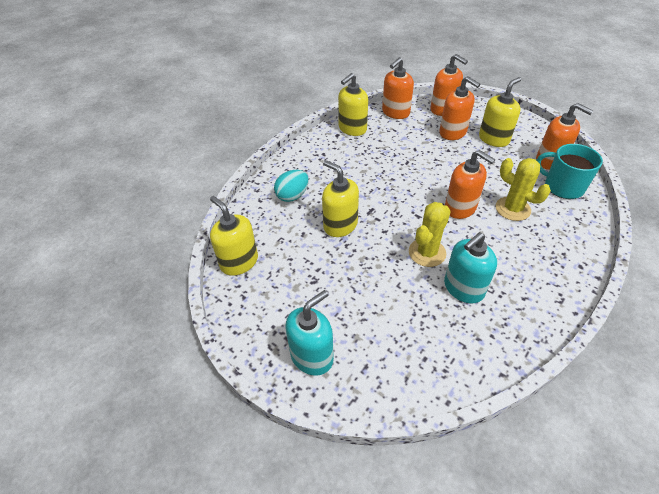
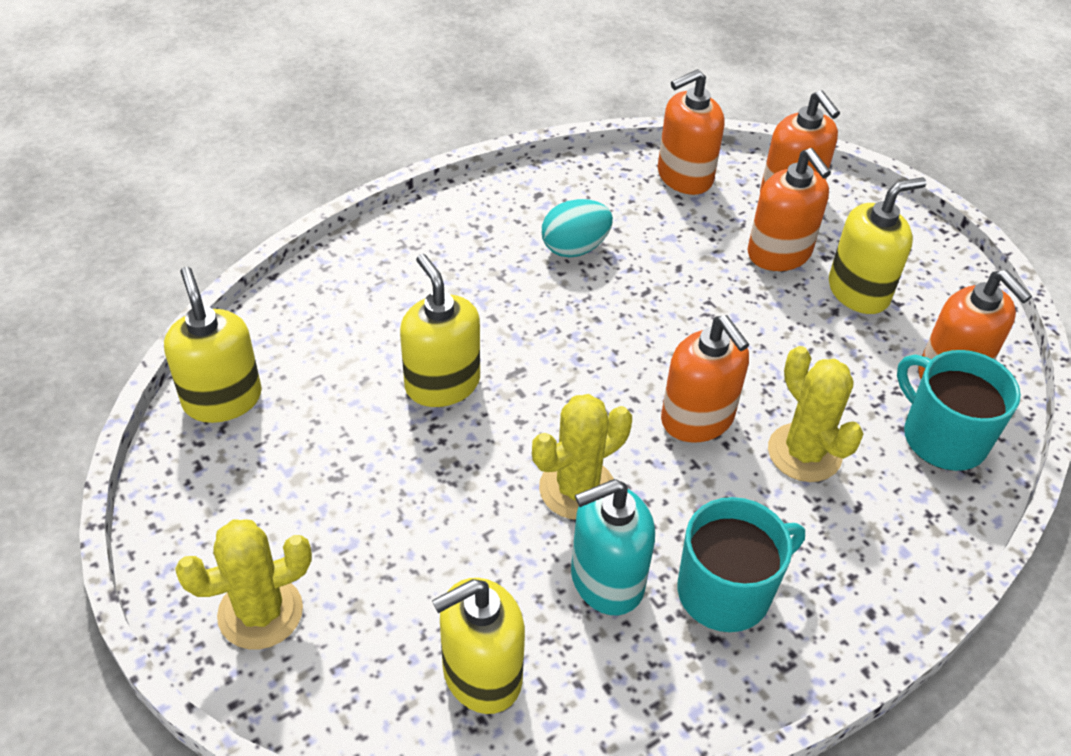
camera: 15 degrees right, 0 degrees up
(292, 196) = (384, 298): turquoise egg -> turquoise egg (575, 248)
(312, 356) = (260, 612): turquoise soap dispenser -> yellow cactus
(352, 129) = (575, 189): yellow soap dispenser -> yellow soap dispenser (481, 674)
(517, 276) = (726, 591): none -> turquoise mug

